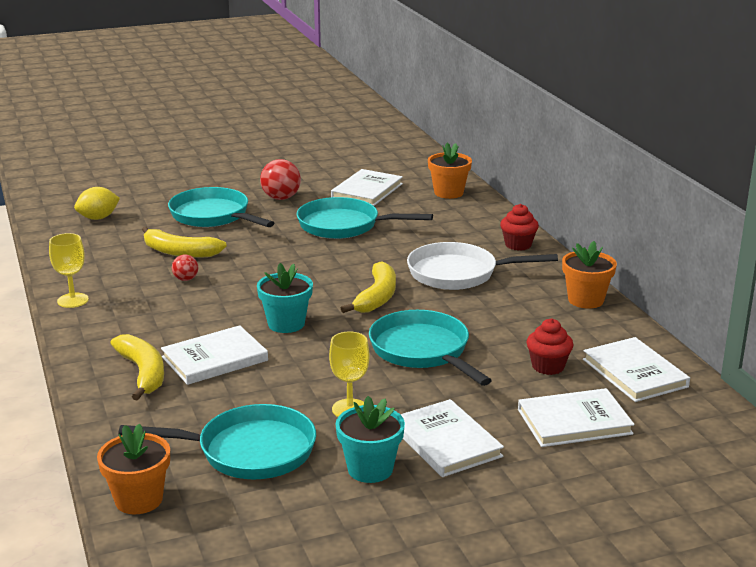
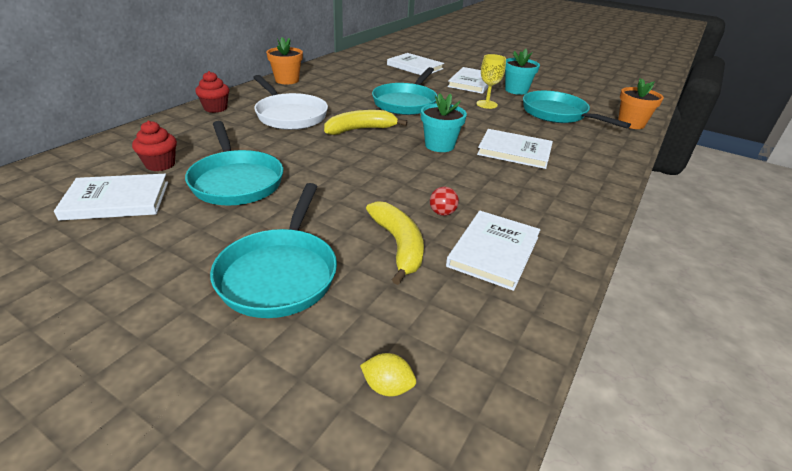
camera: 130 degrees left, 10 degrees up
(73, 300) = (564, 253): yellow goblet -> none
(98, 218) = (387, 386): yellow lemon -> yellow lemon, size x0.66
(143, 373) = (569, 166): yellow banana -> none
(281, 198) = (178, 248): red ball -> none
(448, 193) = (100, 157): orange flower pot -> none
(548, 366) = (376, 77): red cupcake -> red cupcake (160, 164)
(634, 373) = (356, 63): white book -> white book (494, 251)

